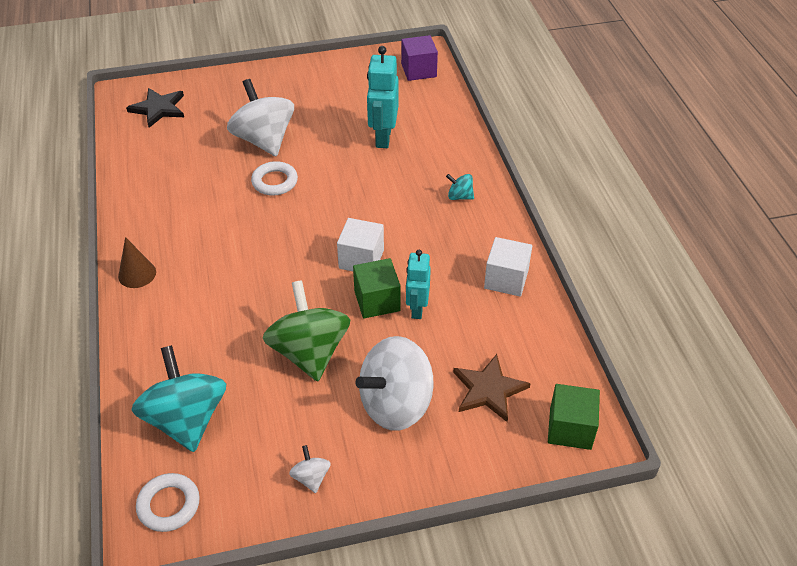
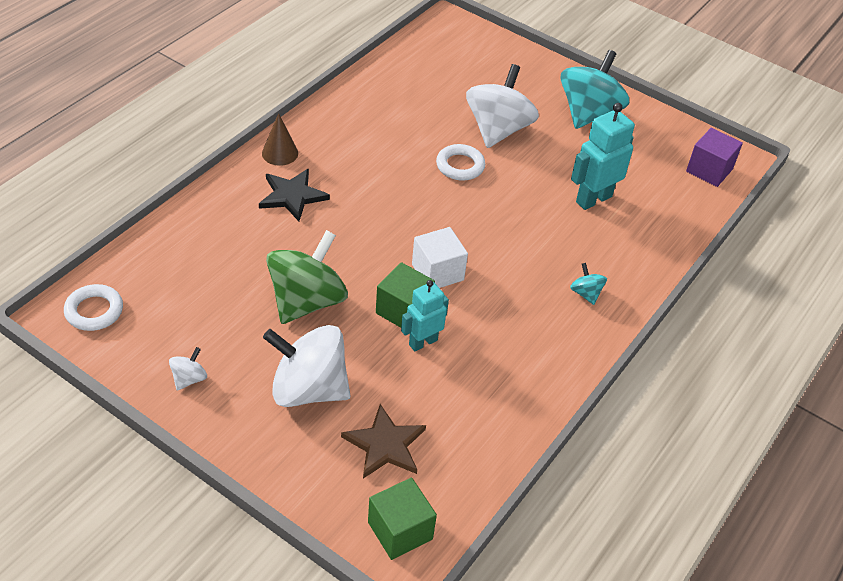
camera: 45 degrees right, 0 degrees up
(158, 109) = (457, 50): black star -> black star (292, 196)
(186, 419) = (175, 271): turquoise spinning top -> turquoise spinning top (588, 113)
(506, 279) = (523, 385): white cube -> none

